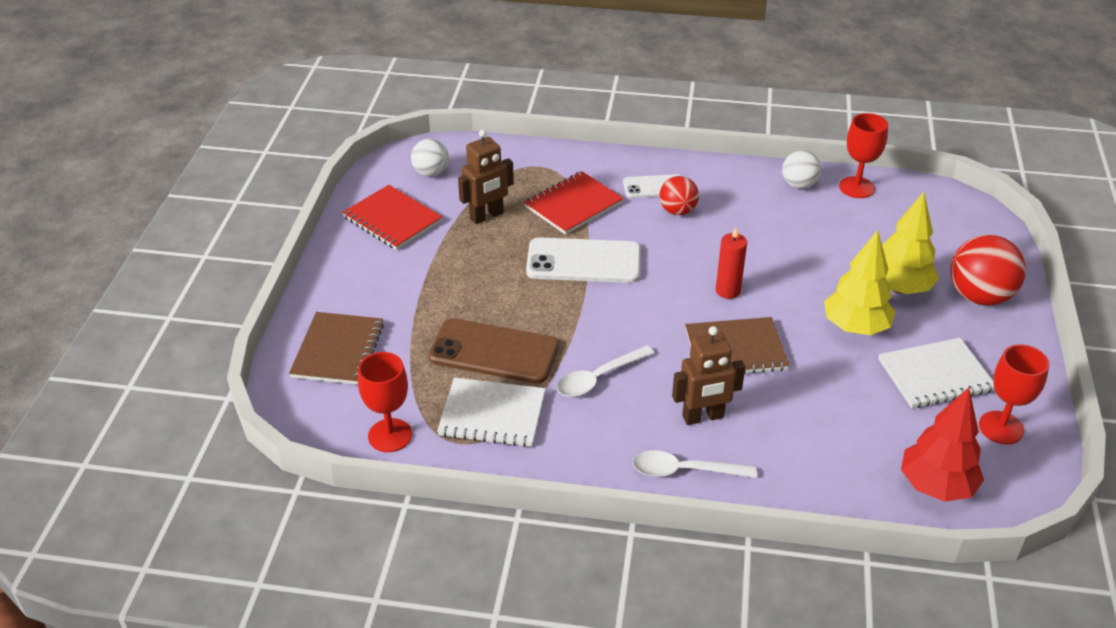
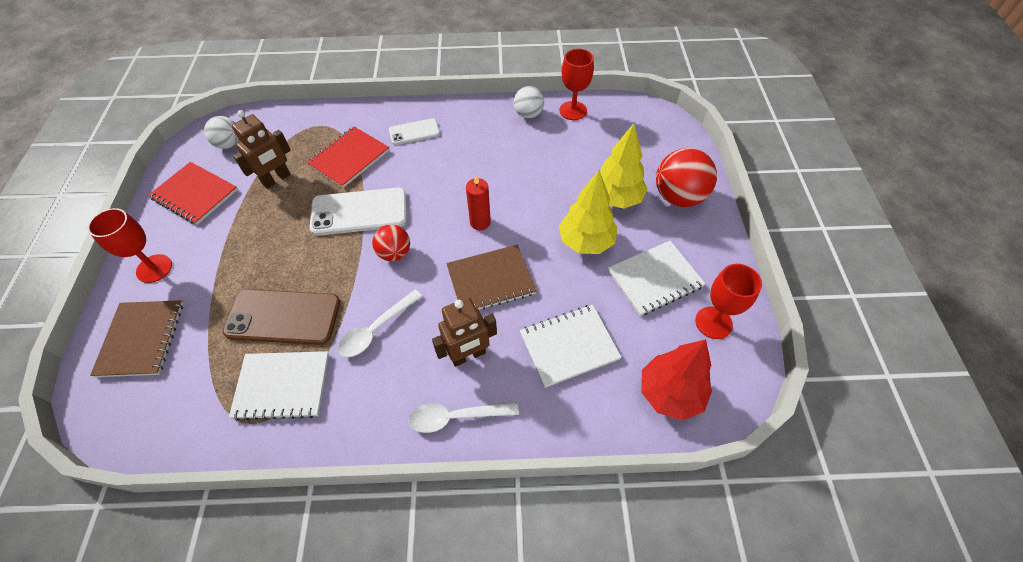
camera: 10 degrees left, 15 degrees up
(390, 435) = (187, 426): red goblet -> red goblet (154, 268)
(677, 211) = (434, 152): red ball -> red ball (394, 253)
(822, 425) = (569, 346): none -> white notebook

